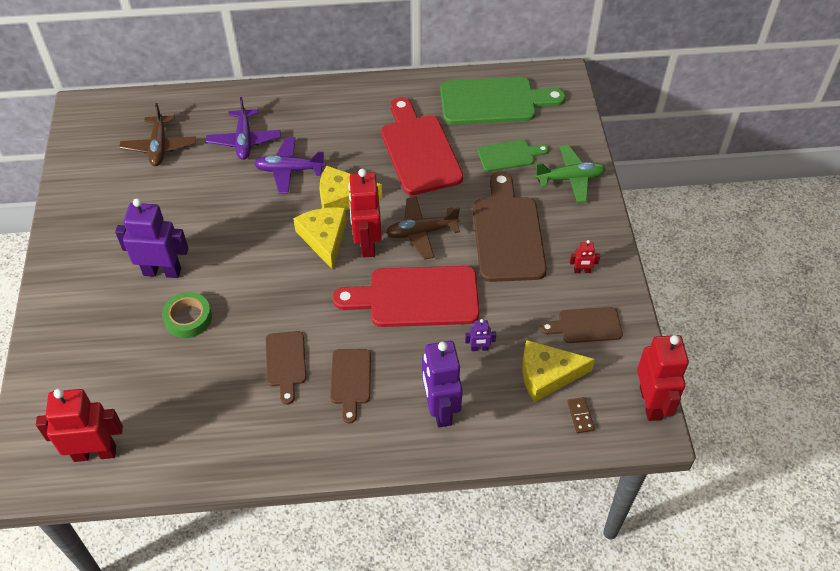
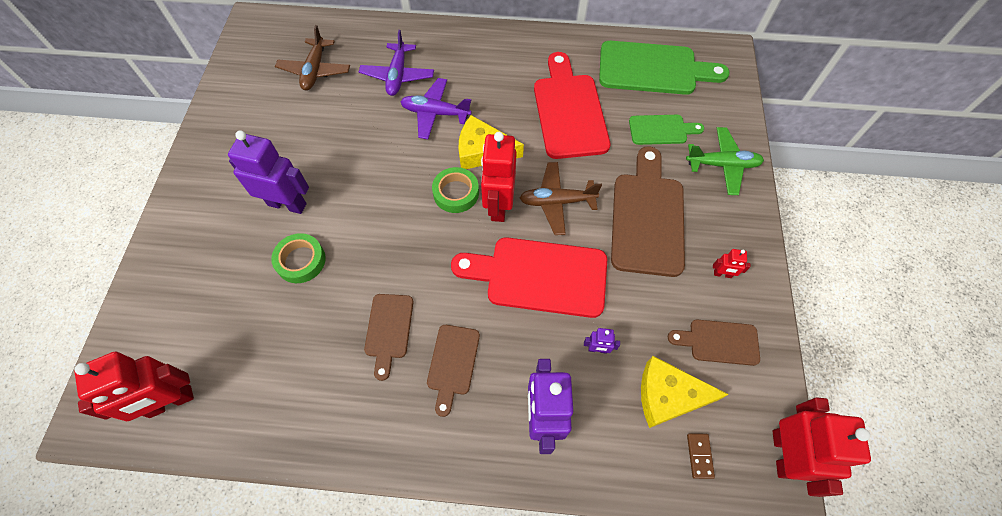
camera: 10 degrees right, 10 degrees up
(95, 453) = (171, 402): red robot -> red robot turned 150 degrees clockwise
(324, 238) = (456, 193): yellow cheese -> green tape

